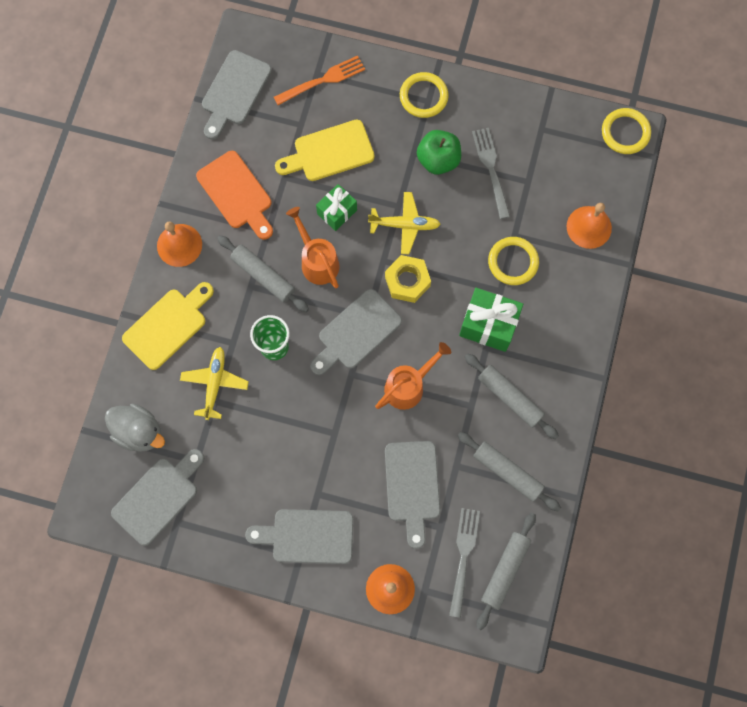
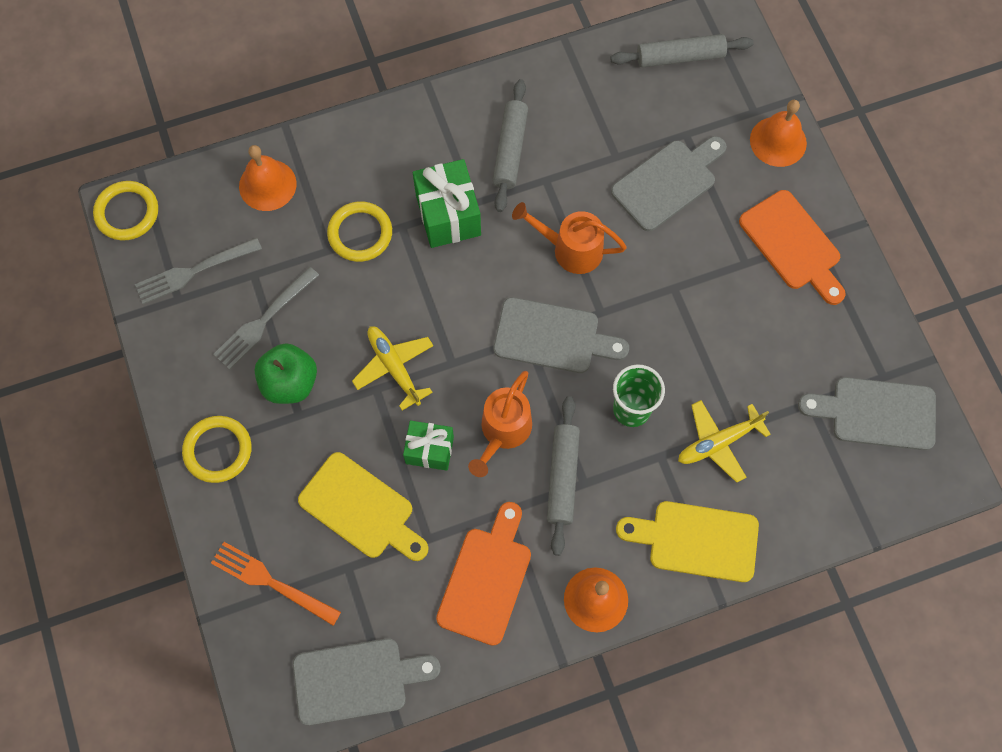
camera: 125 degrees left, 5 degrees down
(139, 432) = (830, 483): grey duck -> none
(307, 536) = (793, 245): grey cutting board -> orange cutting board
(407, 281) = (458, 323): yellow nut -> none
(463, 557) = (697, 98): grey fork -> grey fork (194, 271)
(507, 472) = (586, 109): grey rolling pin -> none

